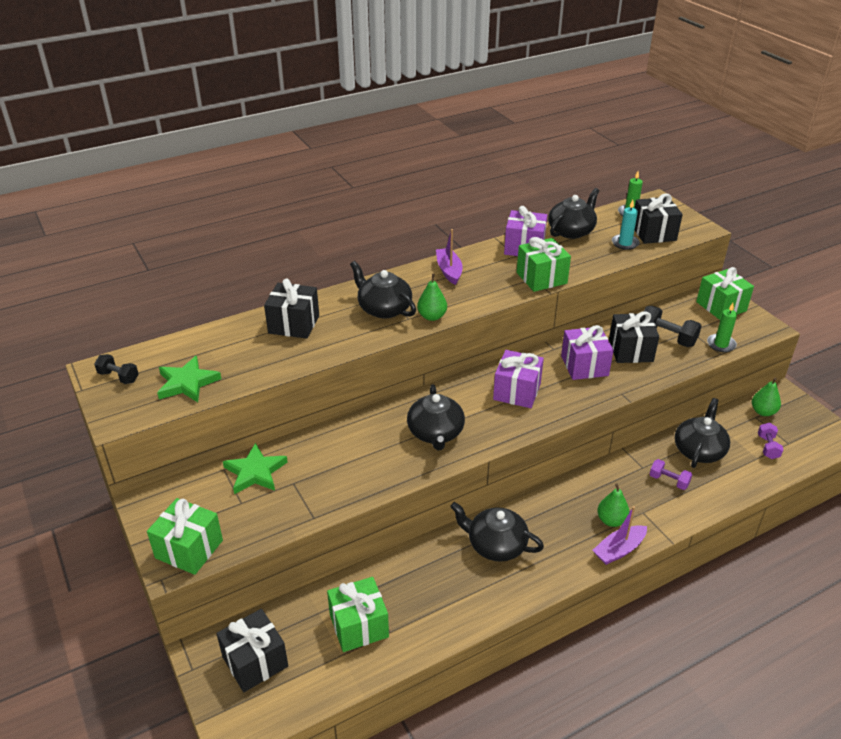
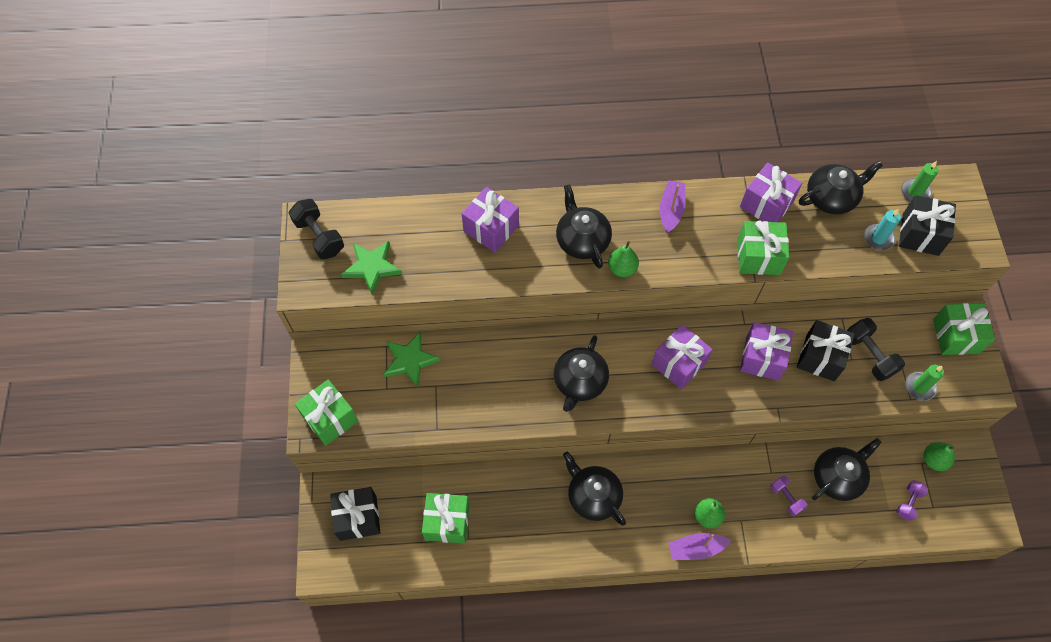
camera: 25 degrees right, 25 degrees up
(118, 377) = (319, 236): black dumbbell -> black dumbbell, size x1.59
(294, 324) = (491, 228): black gift -> purple gift

